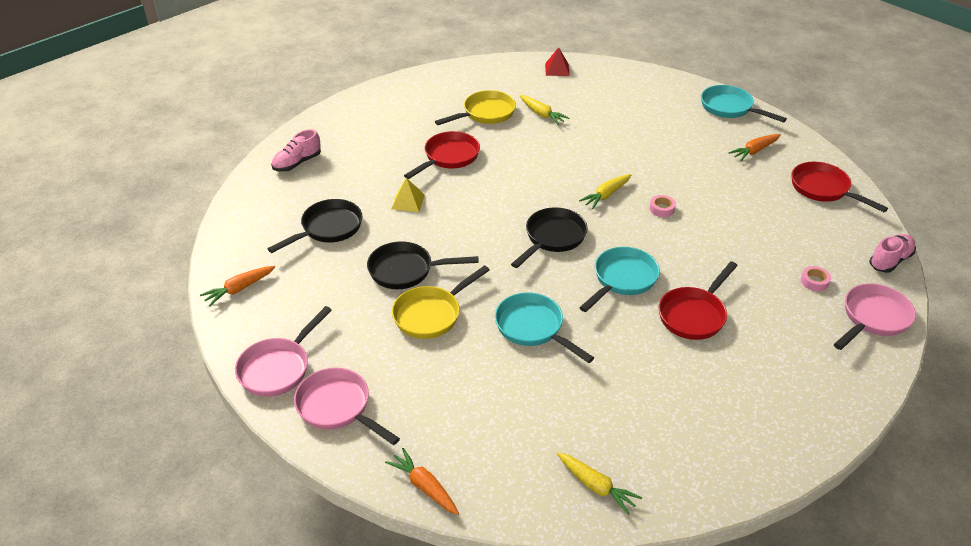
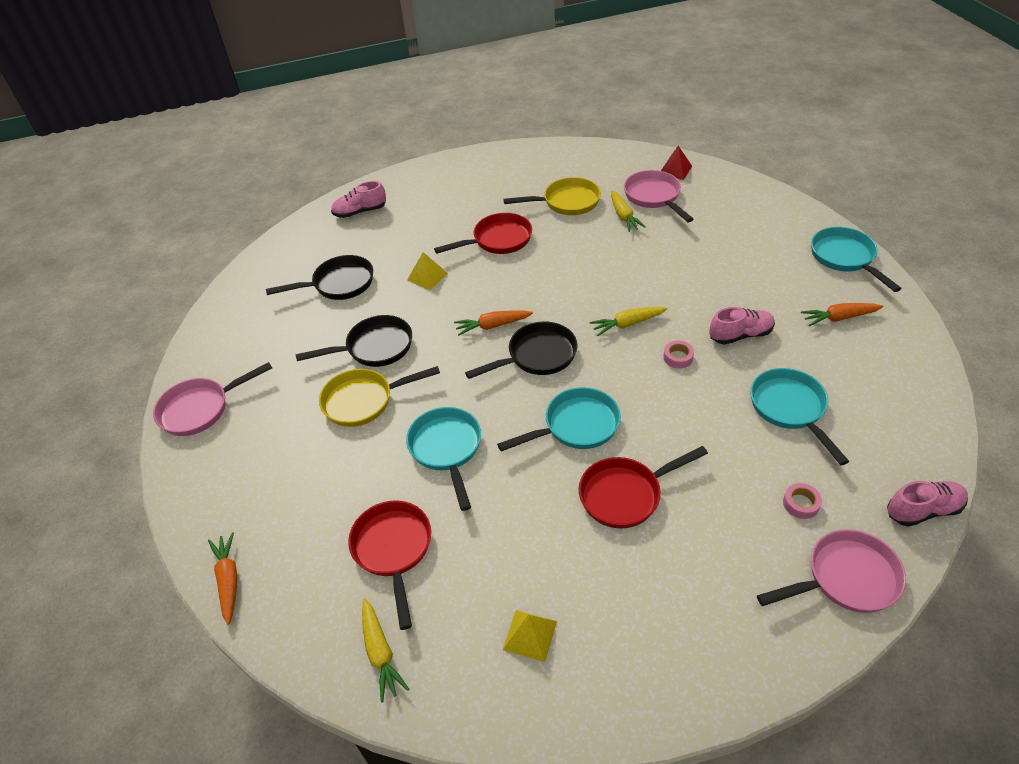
camera: 30 degrees right, 5 degrees up
(239, 289) = (226, 321): orange carrot -> orange carrot (492, 326)
(337, 407) = (218, 467): pink pan -> pink pan (654, 197)
(406, 270) = (374, 348): black pan -> black pan turned 135 degrees clockwise
(695, 181) = (740, 335): none -> pink shoe
(697, 431) = (530, 635): none -> yellow pyramid
(764, 222) = (790, 409): none -> turquoise pan
(823, 189) = (896, 390): red pan -> red pan (393, 550)

